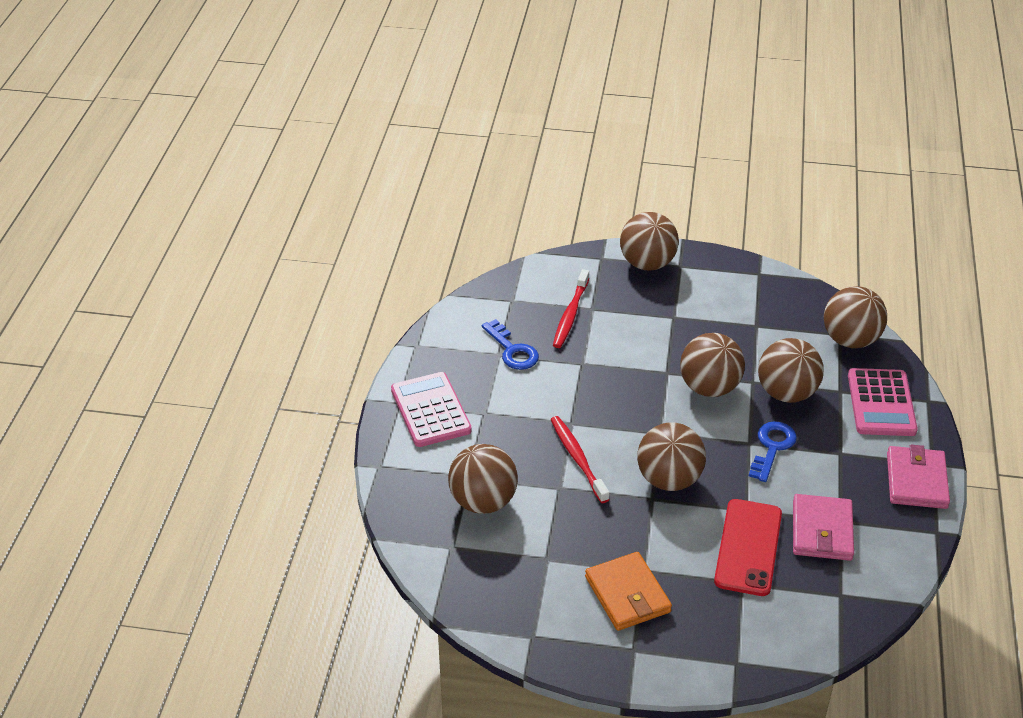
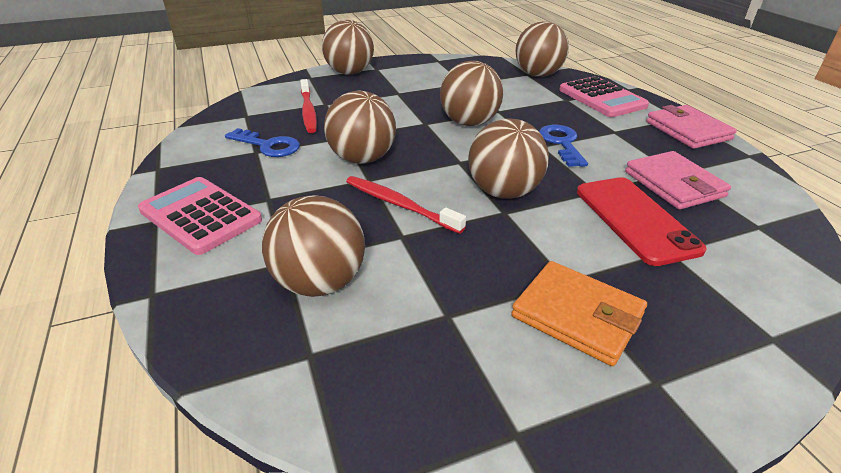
camera: 30 degrees left, 5 degrees down
(786, 393) = (531, 110): brown ball -> brown ball (362, 159)

